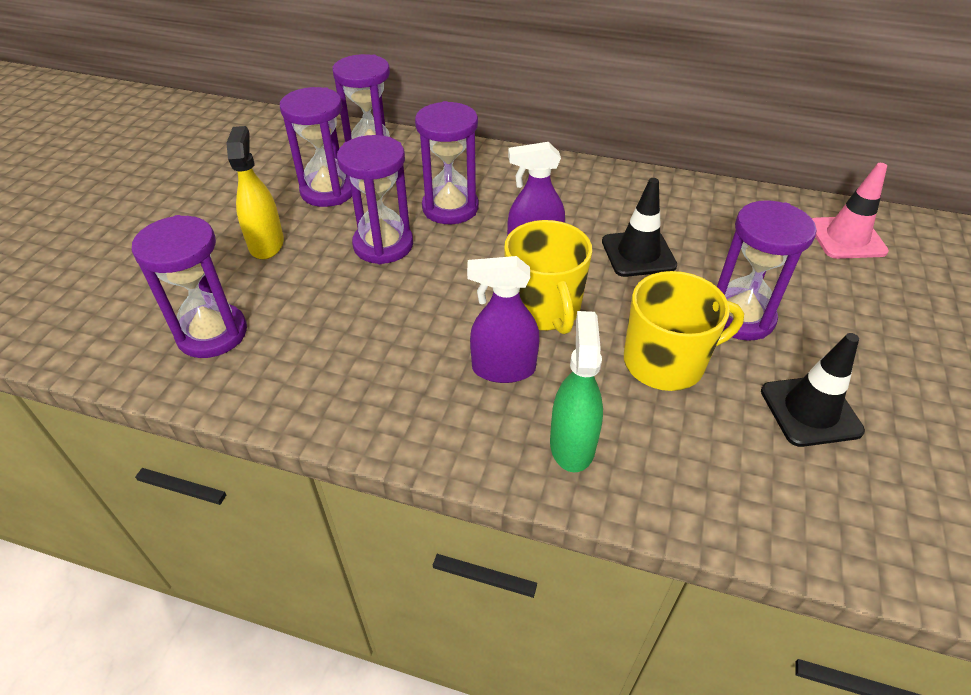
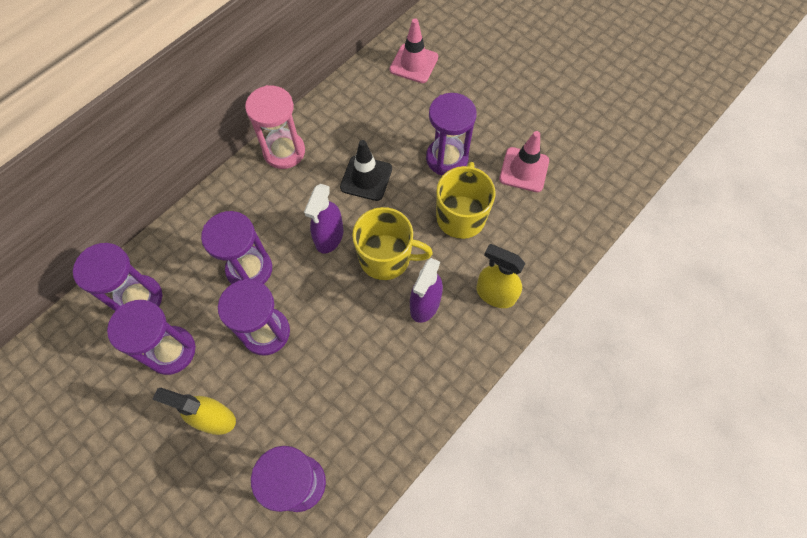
camera: 65 degrees left, 20 degrees up
(572, 444) = (495, 294): green spray bottle -> yellow spray bottle
(612, 182) = (284, 151): none -> pink hourglass
(810, 411) = (524, 170): black traffic cone -> pink traffic cone

